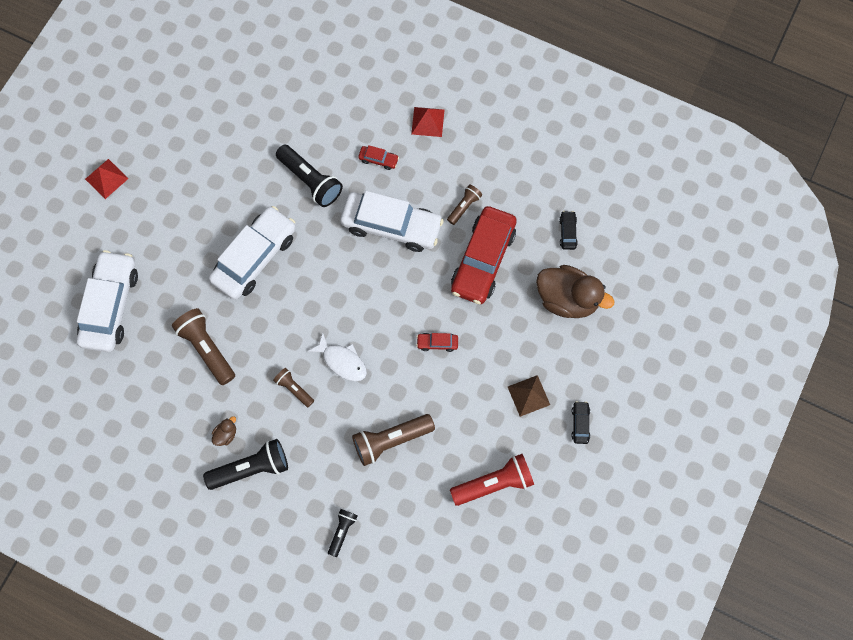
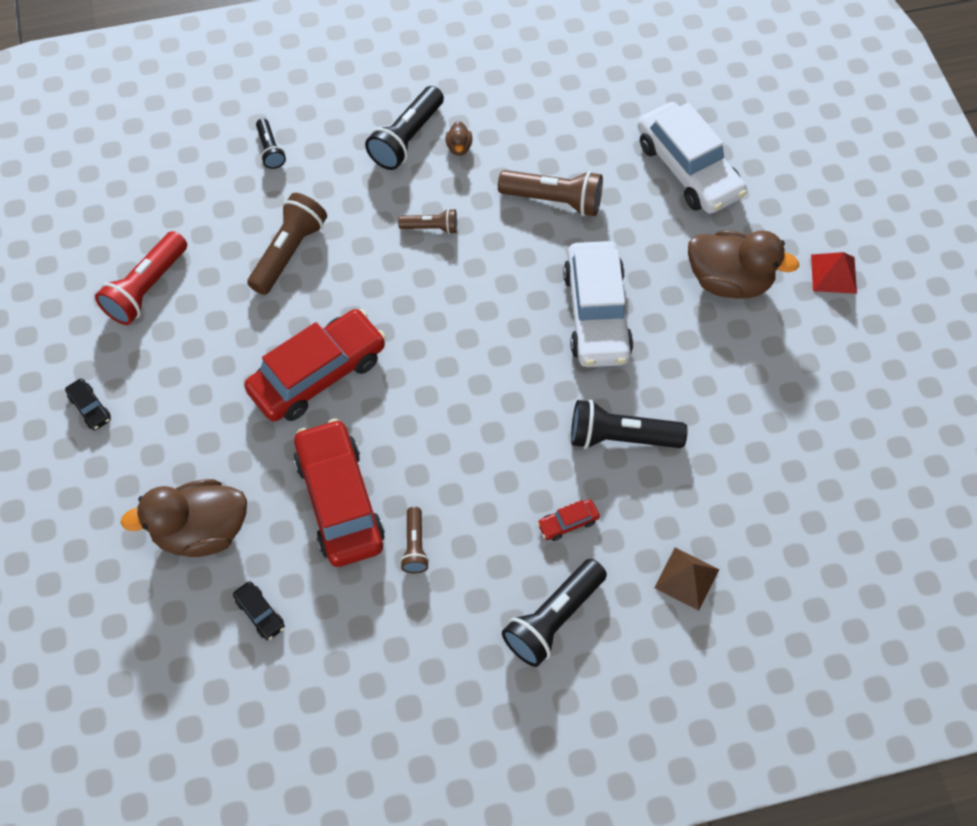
camera: 140 degrees right, 10 degrees down
(165, 219) = (729, 281): none -> brown duck
(342, 361) = (405, 285): white fish -> none
(391, 226) = (480, 458): white car -> none
(427, 121) = (553, 619): red pyramid -> black flashlight
(437, 343) = (318, 374): red car -> red car, size x2.47
(528, 395) = (171, 395): brown pyramid -> brown pyramid (686, 578)

